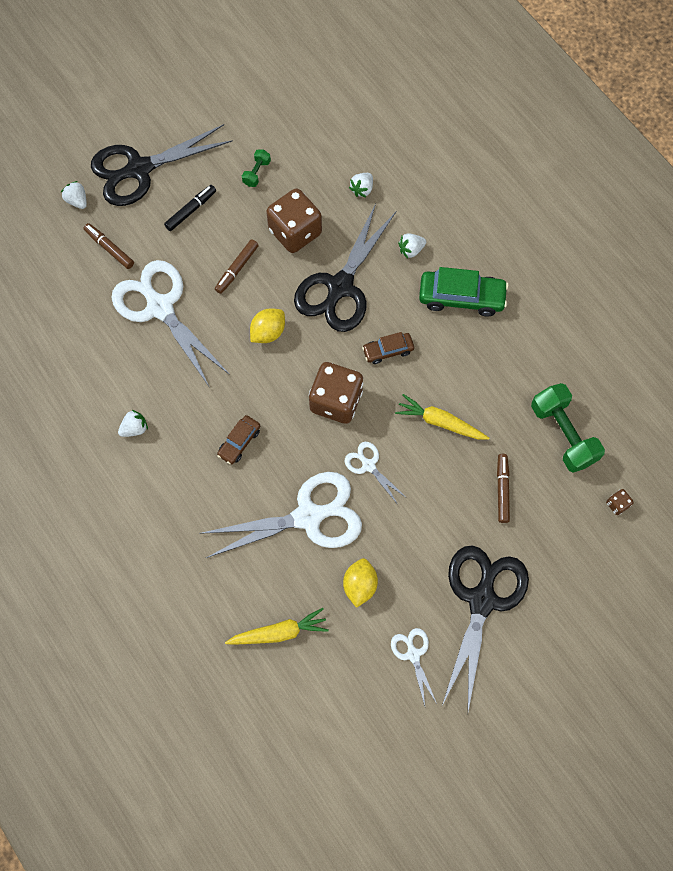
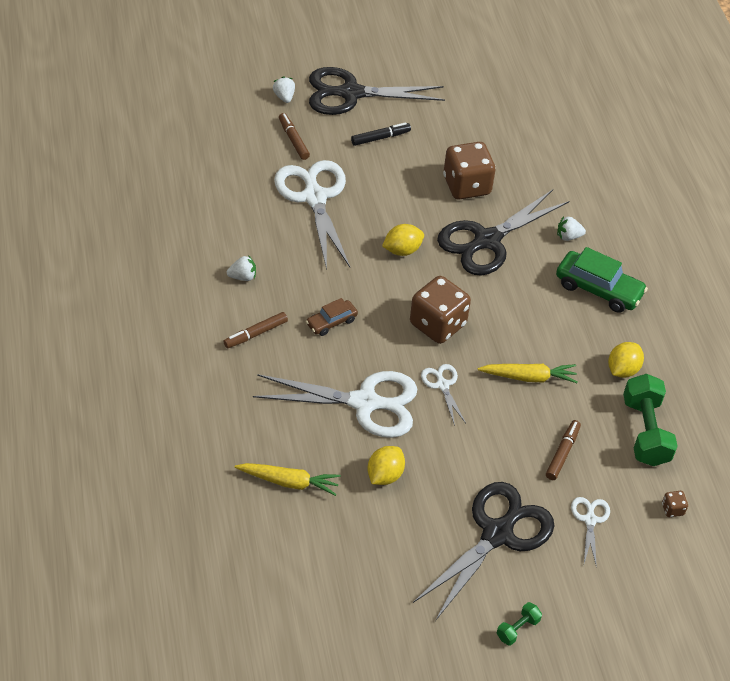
camera: 20 degrees right, 20 degrees down
(237, 269) = (399, 194): brown marker -> brown marker (255, 334)
(257, 173) = (454, 131): green dumbbell -> green dumbbell (517, 629)
(362, 189) = (545, 176): white strawberry -> none
(388, 350) = (507, 304): brown car -> none
(413, 654) = (407, 551): white scissors -> white scissors (590, 520)
(440, 422) = (529, 377): yellow carrot -> yellow carrot turned 135 degrees clockwise
(517, 376) = (622, 370): none -> yellow lemon

